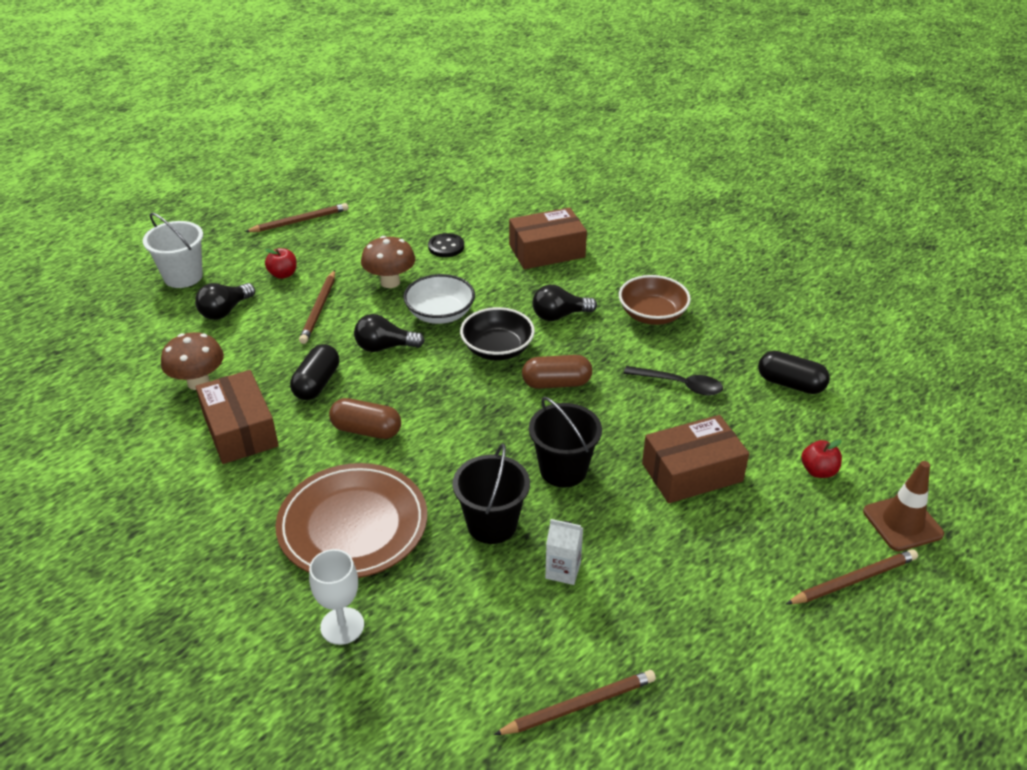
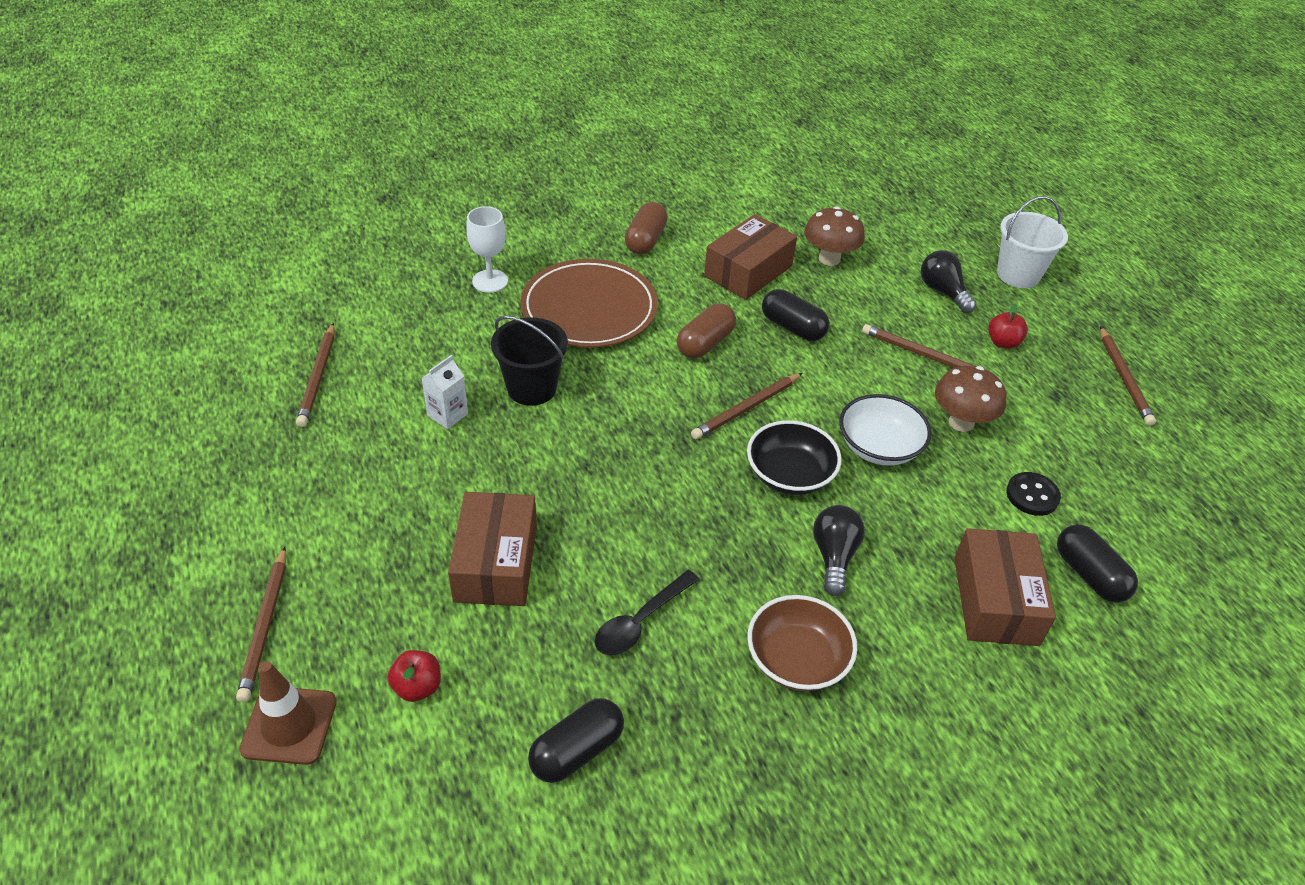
camera: 110 degrees right, 5 degrees up
(240, 430) = (748, 271): brown box -> brown box turned 45 degrees counterclockwise
(385, 347) = (833, 387): black light bulb -> none
(438, 386) = (746, 408): none -> brown pencil
(501, 222) = (1089, 575): none -> black capsule
(556, 383) = (703, 504): brown capsule -> brown capsule (645, 240)
(563, 470) = (567, 460): black bucket -> none

